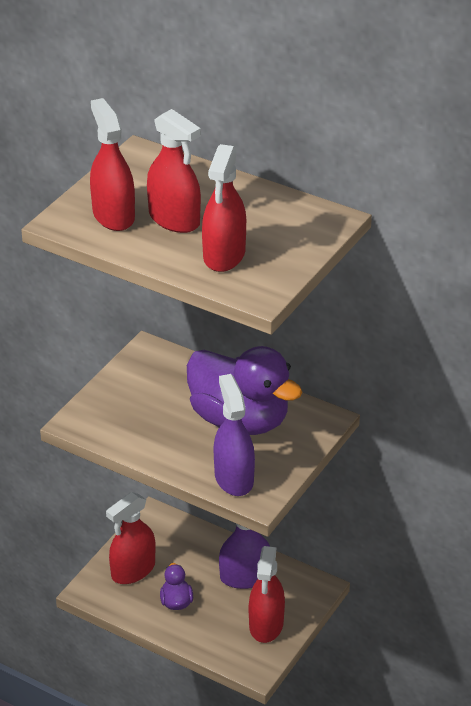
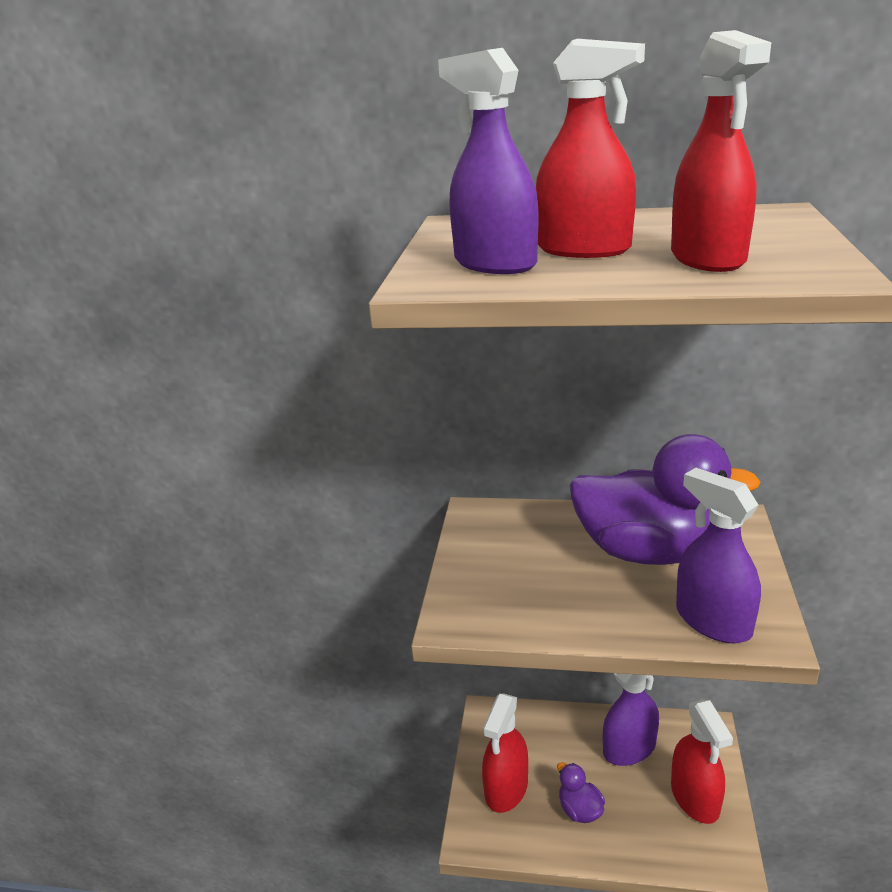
camera: 20 degrees left, 10 degrees down
(113, 215) = (494, 263): red spray bottle -> purple spray bottle

